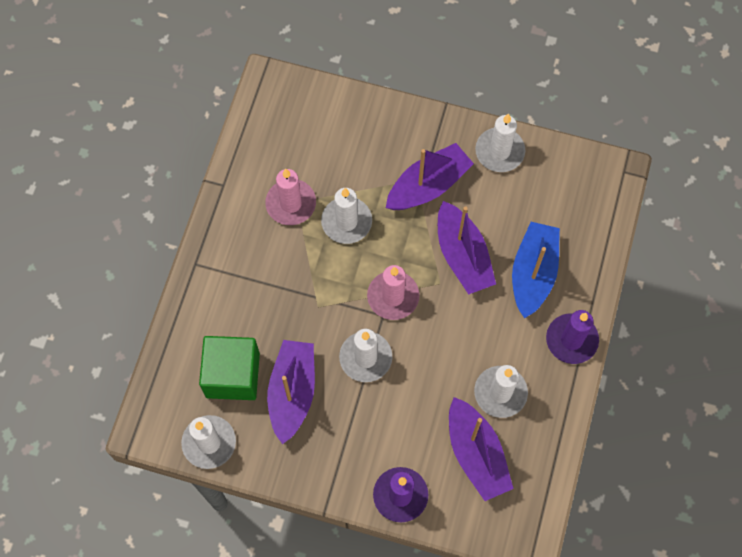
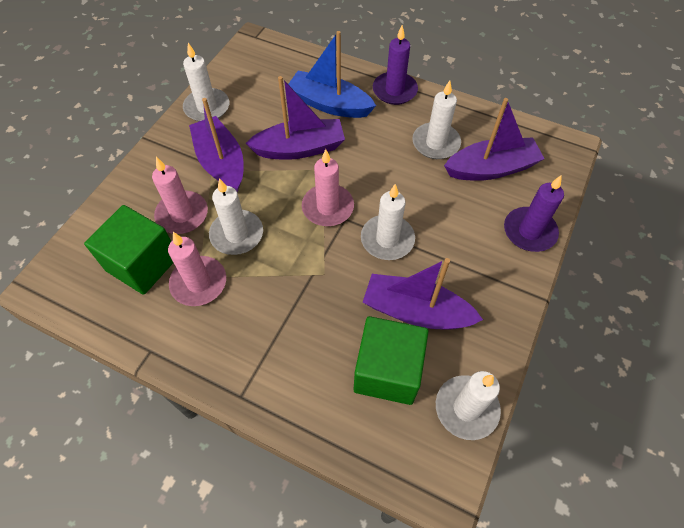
camera: 80 degrees left, 10 degrees down
(302, 152) = (142, 263): none -> green cube
(359, 169) = (182, 215): none -> pink candle

